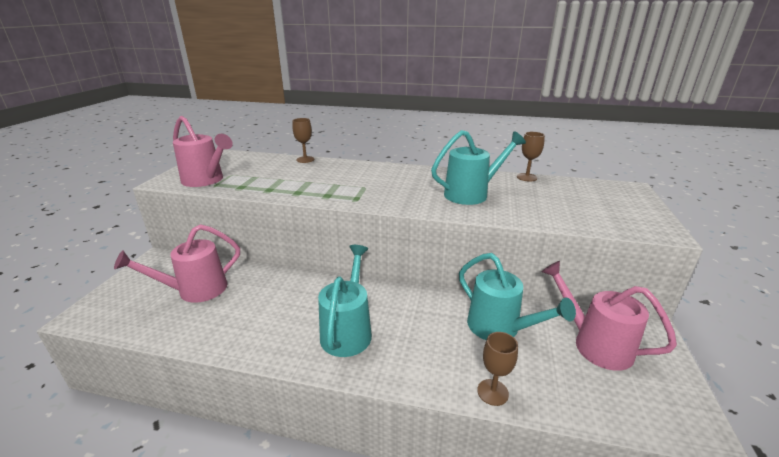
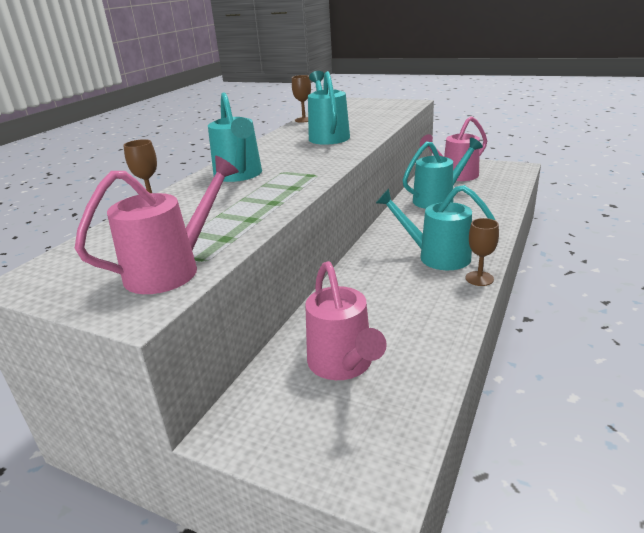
camera: 75 degrees left, 0 degrees up
(356, 174) = (239, 175): none -> turquoise watering can
(492, 392) = (502, 208): brown goblet -> brown goblet (479, 278)

